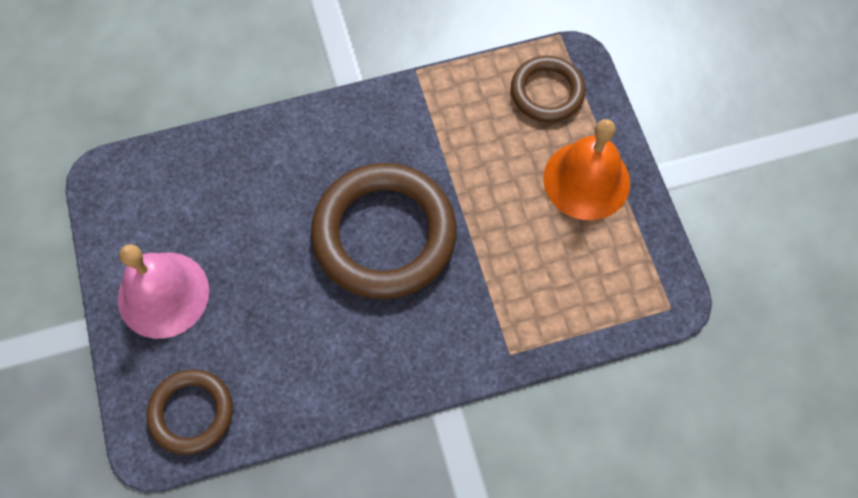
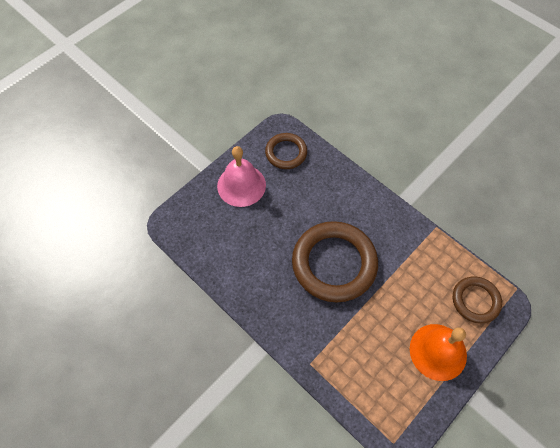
camera: 60 degrees right, 5 degrees down
(191, 413) = (193, 230): brown ring -> brown ring (286, 153)

